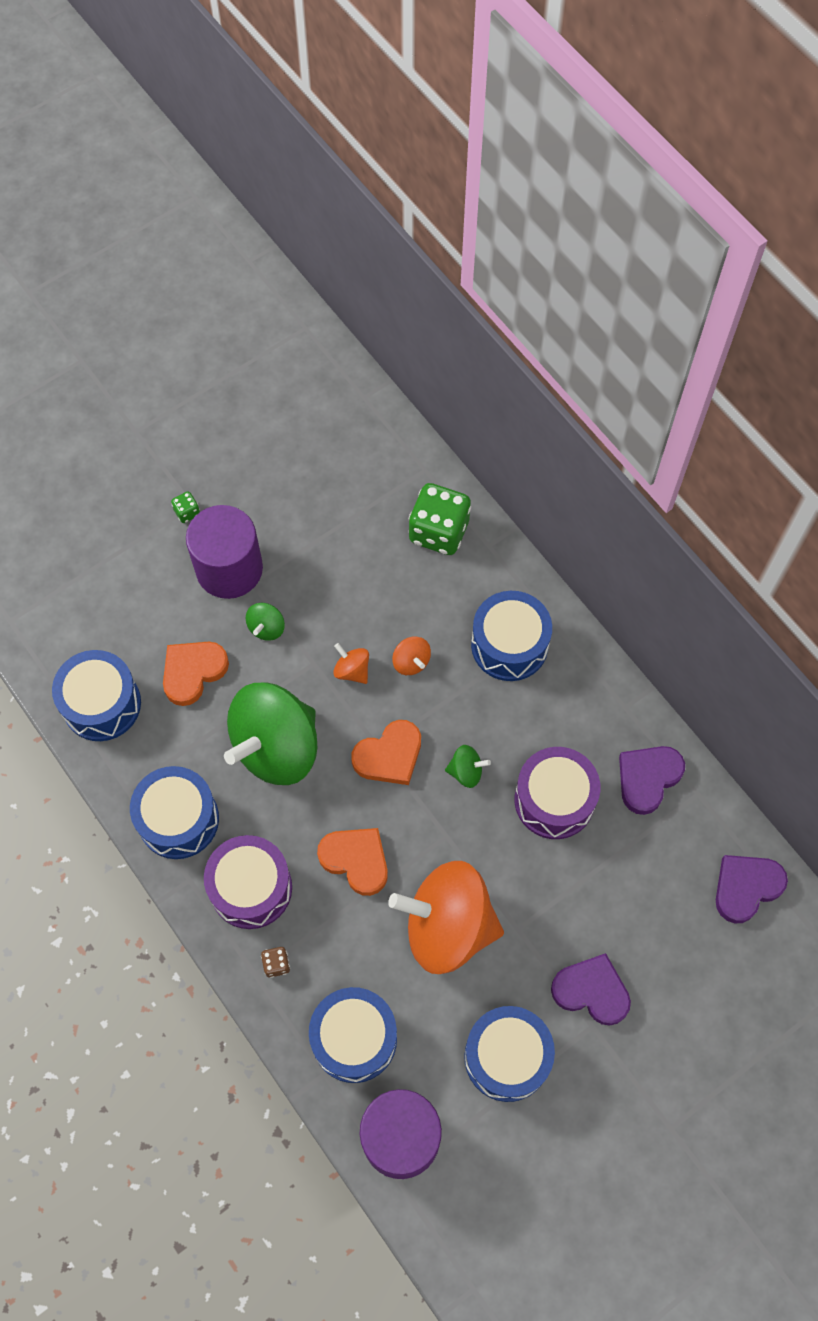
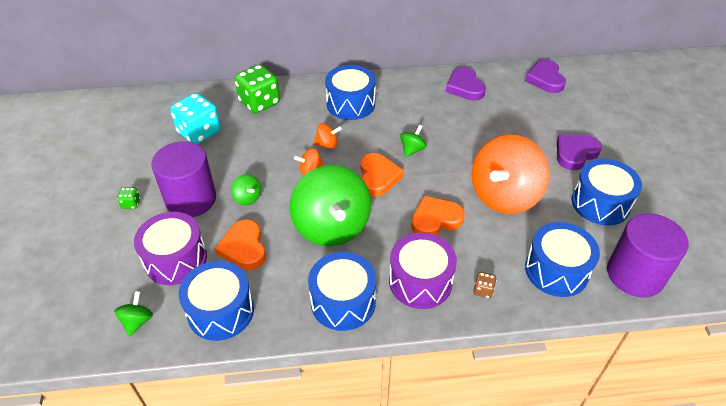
camera: 60 degrees left, 20 degrees down
(48, 634) = (137, 321): none -> green spinning top
(340, 500) = (199, 132): none -> turquoise dice
(554, 800) = (454, 123): purple drum -> purple drum (175, 259)

